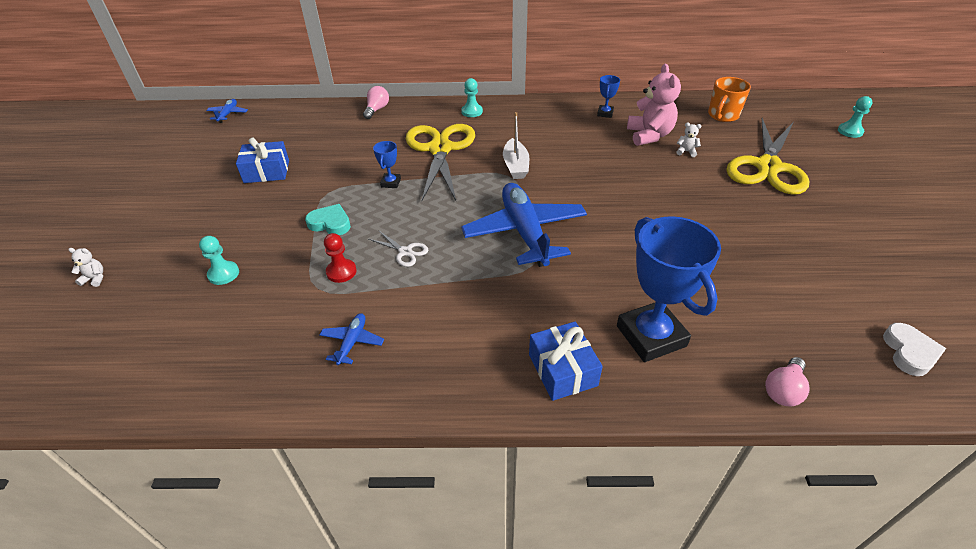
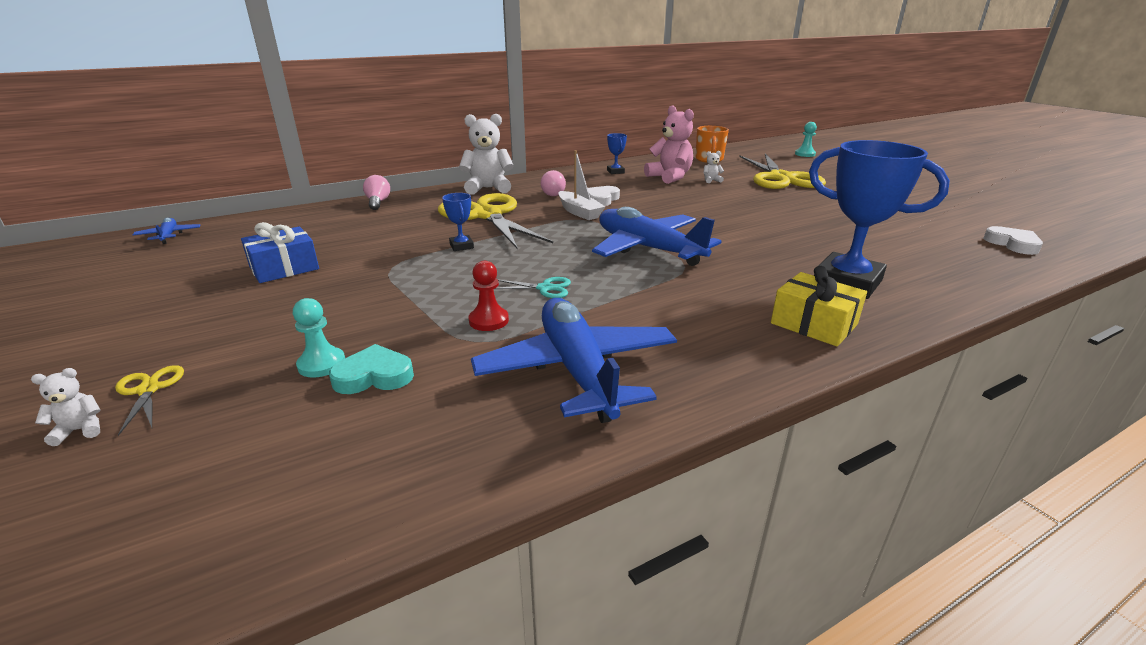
camera: 30 degrees left, 15 degrees down
(136, 260) = (148, 390): none -> yellow scissors
(330, 223) = (425, 288): turquoise heart -> turquoise heart (374, 376)
(352, 342) = (577, 370): blue plane -> blue plane, size x2.30
(405, 252) = (545, 288): white scissors -> turquoise scissors
(472, 112) = (488, 188): turquoise pawn -> white teddy bear
(551, 153) = (601, 199): none -> white heart
(562, 370) = (813, 324): blue gift -> yellow gift
(783, 390) = (980, 284): pink light bulb -> pink light bulb (554, 193)

